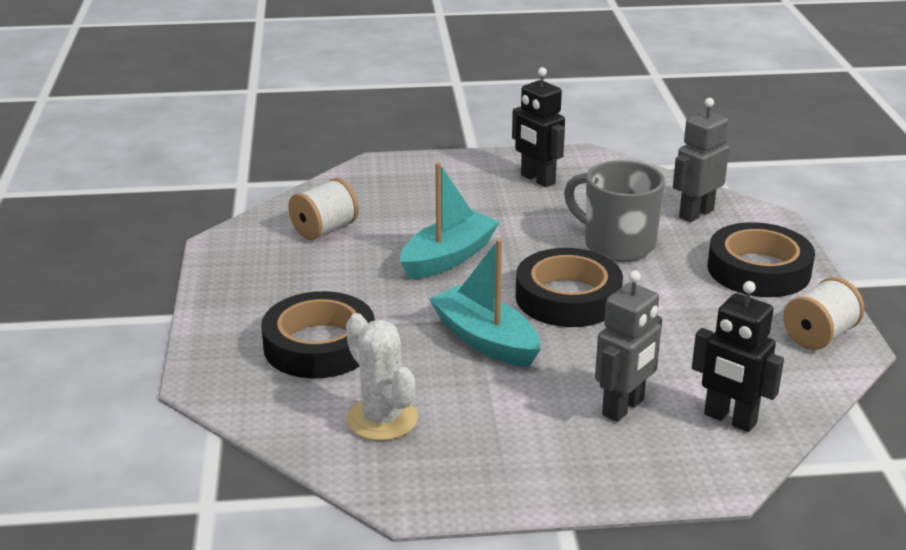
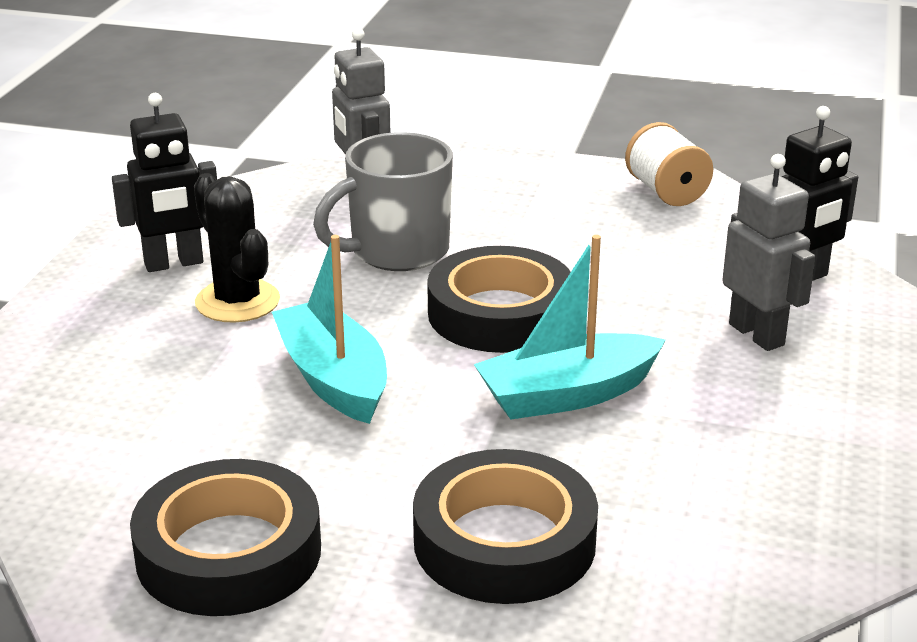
camera: 70 degrees left, 0 degrees up
(324, 229) = (152, 475): white spool -> none
(382, 419) = (720, 517): white cactus -> none
(510, 209) = (237, 301): none -> black cactus
(758, 270) = (516, 186): black tape -> black tape (229, 552)

